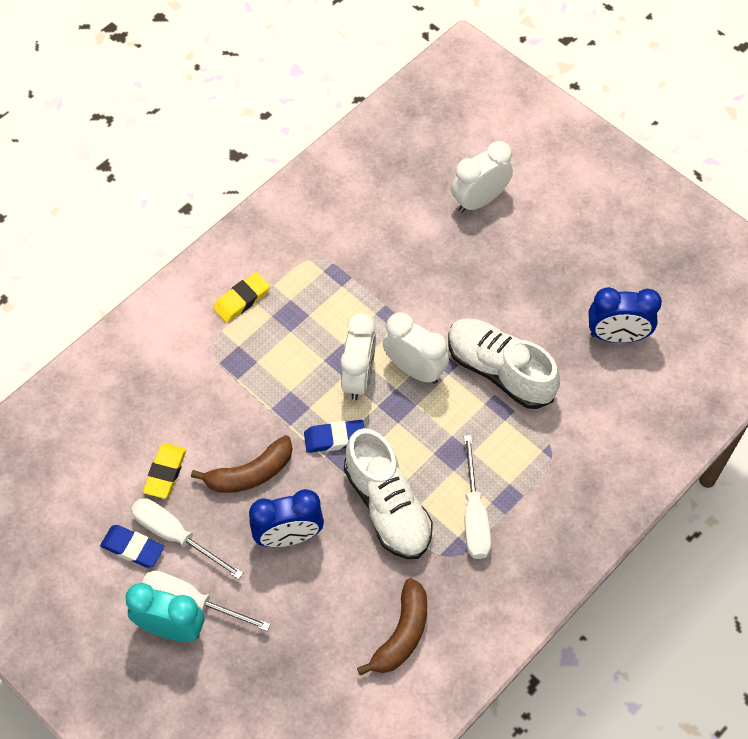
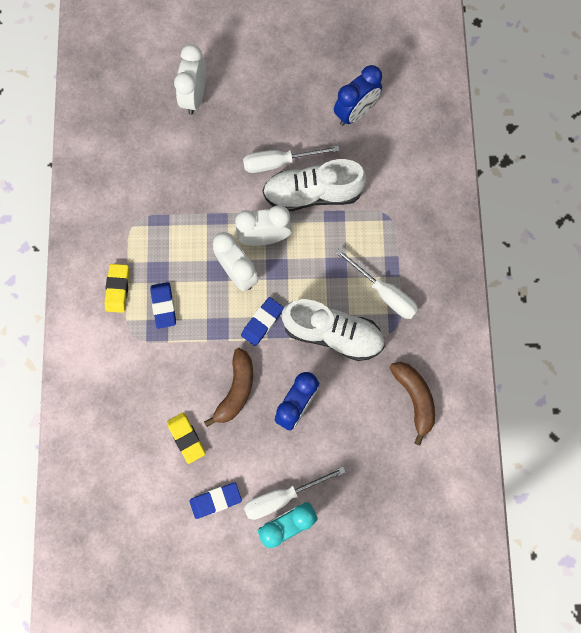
camera: 45 degrees left, 15 degrees up
(175, 536) = (232, 468): white screwdriver -> white screwdriver (279, 162)
(265, 348) = (164, 306): none -> blue eraser

